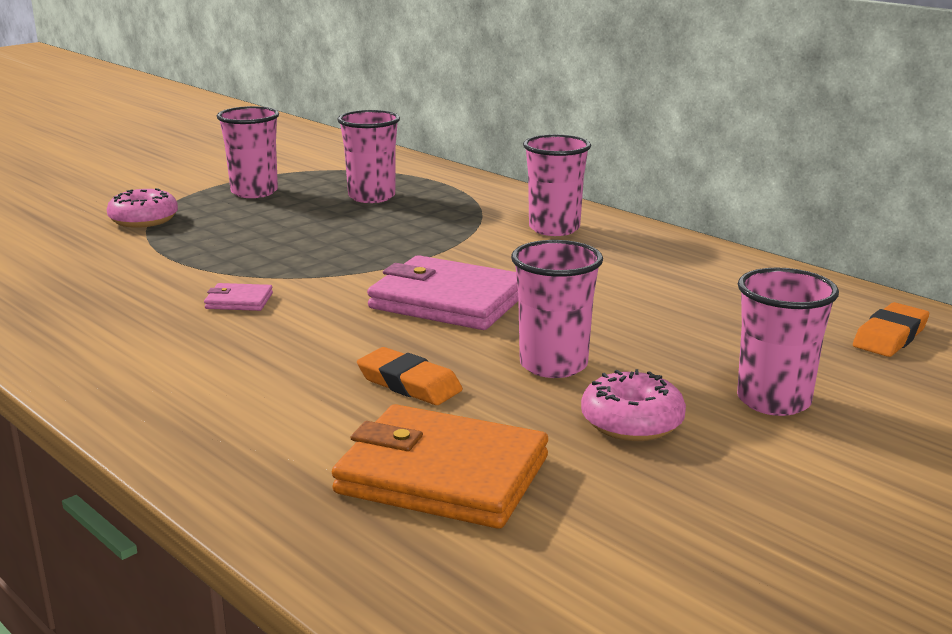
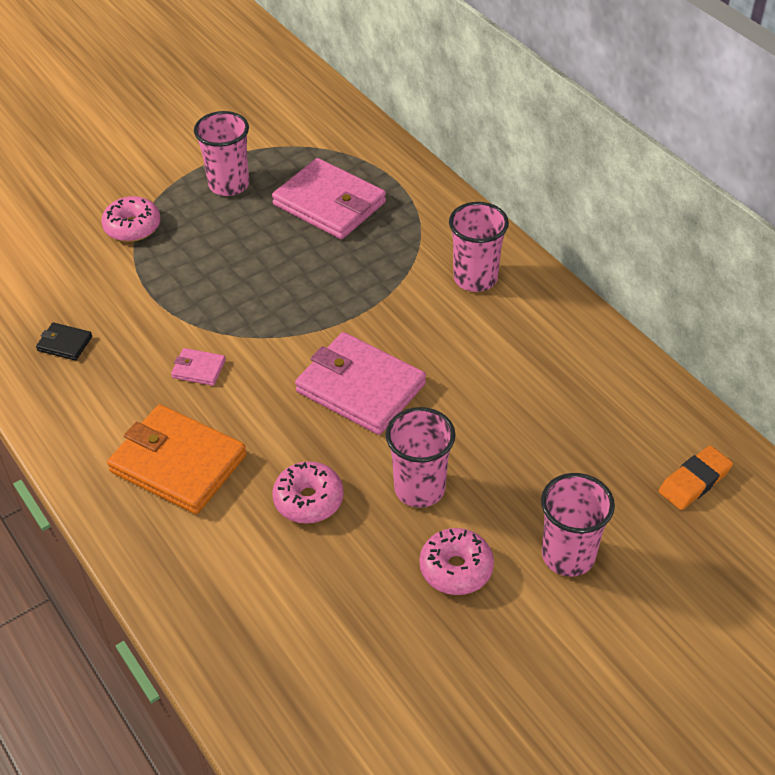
camera: 10 degrees right, 25 degrees up
(61, 294) = (65, 343): none -> black wallet
(371, 197) = (329, 203): pink cup -> pink wallet
(409, 384) = (308, 500): orange eraser -> pink donut
(442, 475) = (311, 611): orange wallet -> orange wallet (178, 463)

